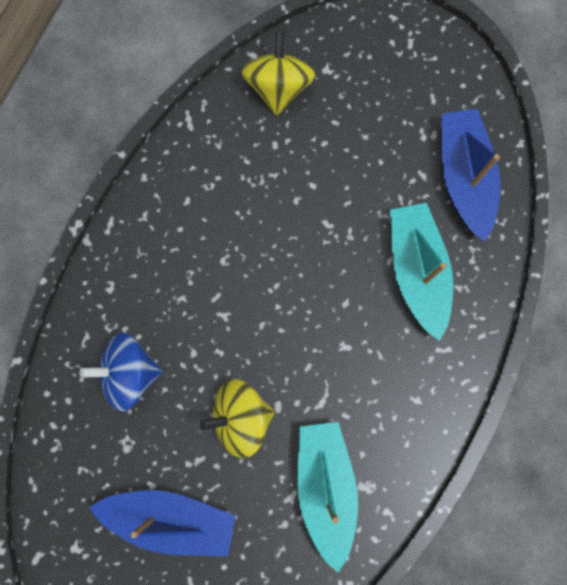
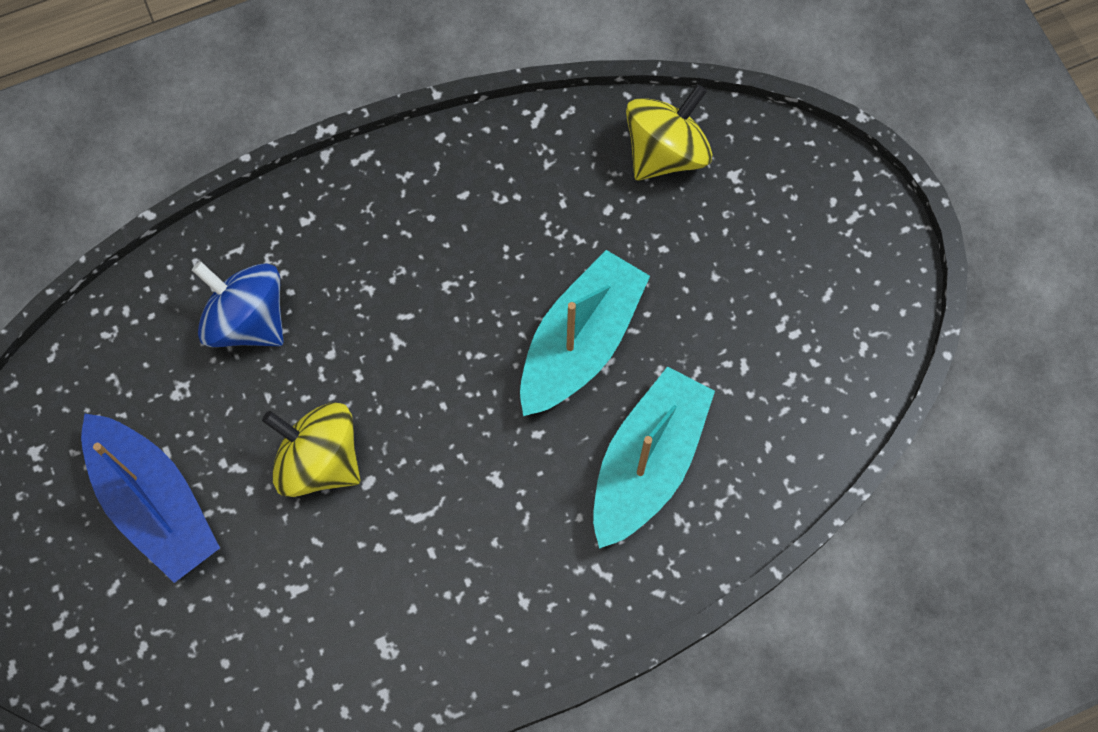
camera: 40 degrees right, 10 degrees down
(326, 487) = (342, 610): turquoise boat -> turquoise boat (580, 343)
(464, 177) = (790, 405): blue boat -> none

